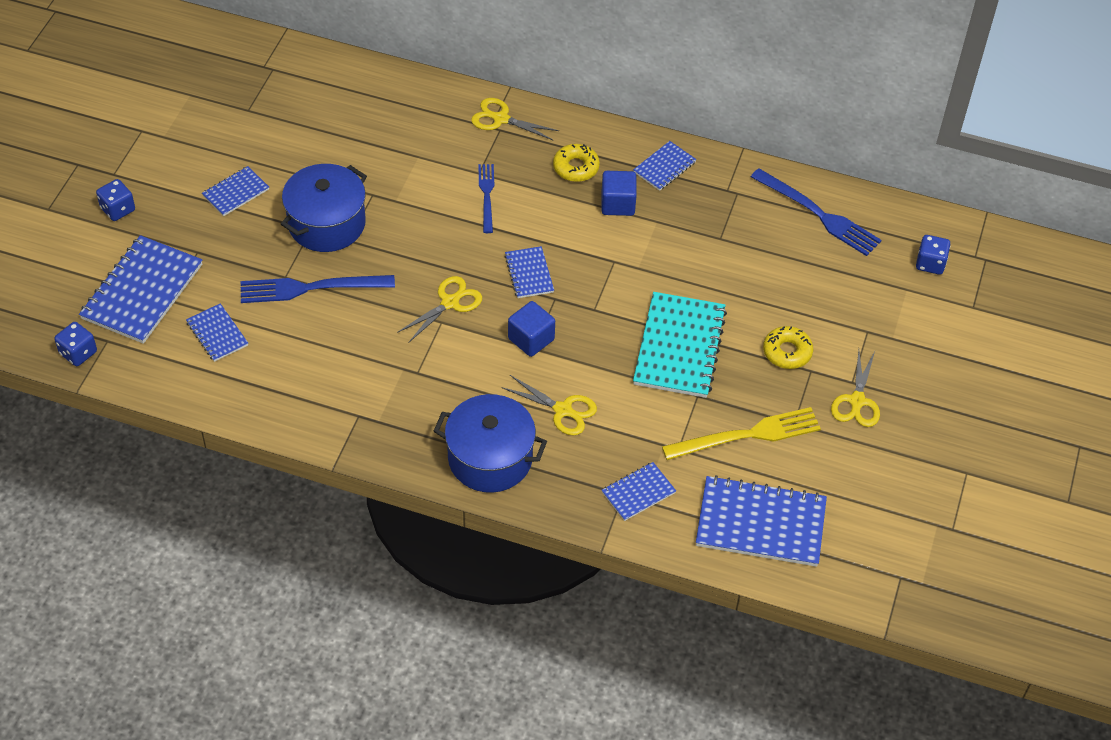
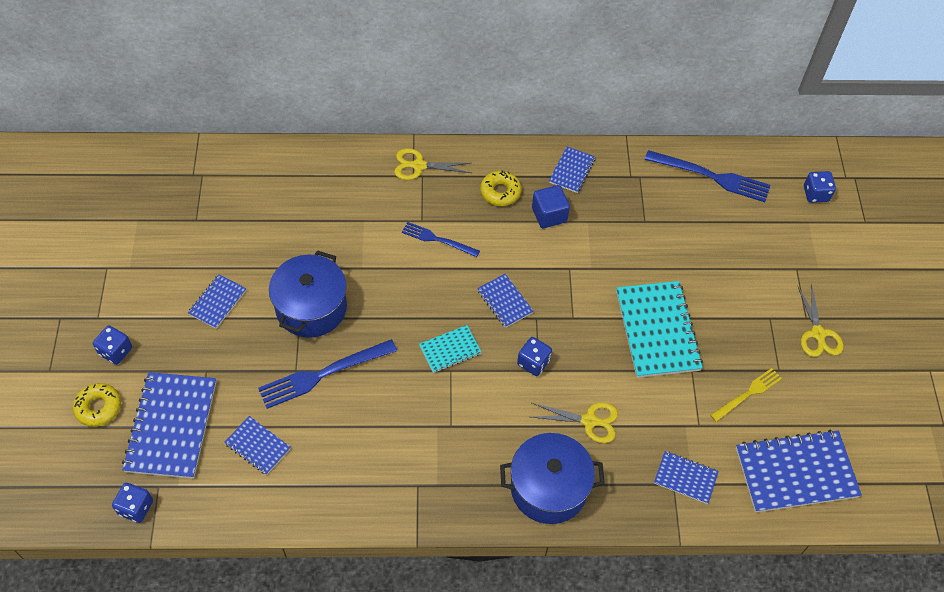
camera: 20 degrees left, 5 degrees up
(450, 302) = (450, 350): yellow scissors -> turquoise notebook
(487, 195) = (437, 239): blue fork -> blue fork turned 45 degrees counterclockwise
(531, 339) = (533, 362): blue cube -> blue dice
(638, 492) = (685, 478): blue notebook -> blue notebook turned 75 degrees clockwise
(747, 435) = (748, 394): yellow fork -> yellow fork, size x0.61
(787, 352) = (744, 307): yellow donut -> yellow donut (98, 407)

